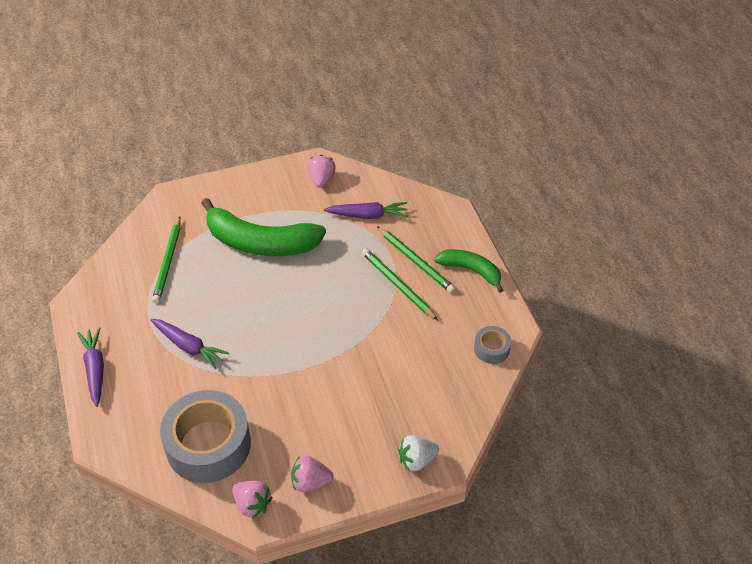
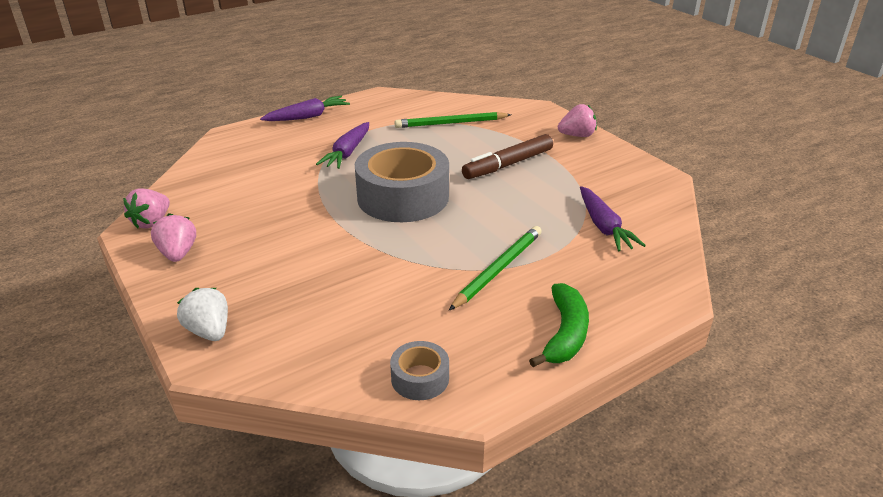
camera: 75 degrees right, 15 degrees down
(208, 444) = (227, 184): grey tape -> grey tape (403, 197)
(260, 242) = (508, 164): green banana -> brown marker
(321, 179) = (636, 184): pink strawberry -> pink strawberry (577, 135)
(416, 261) = (550, 278): green pencil -> none

